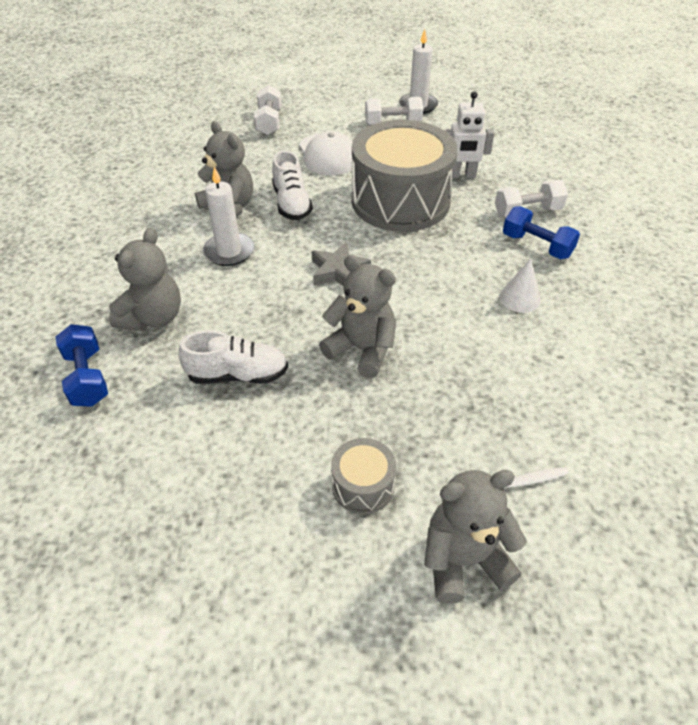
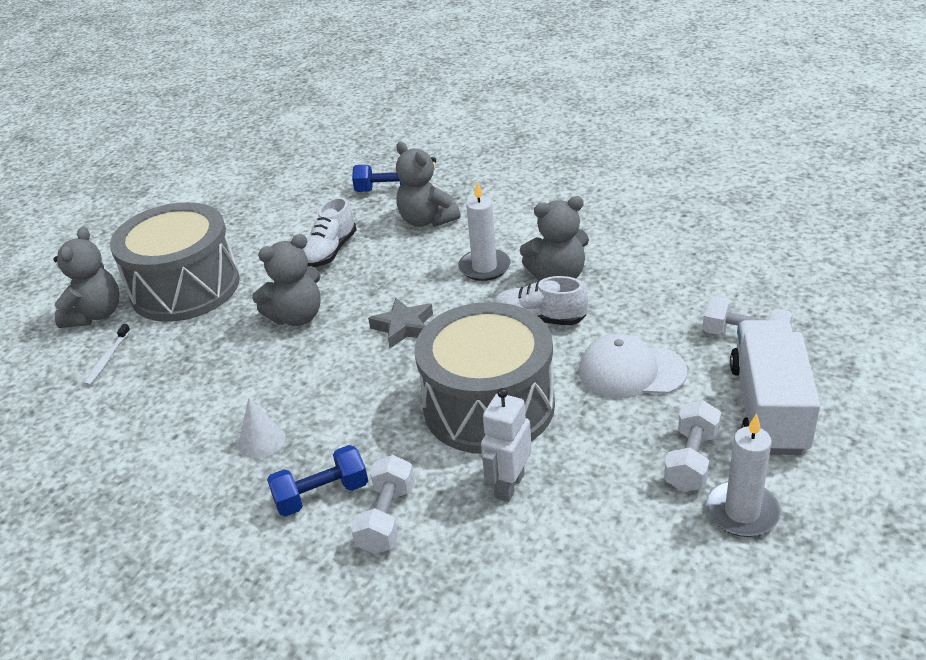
camera: 120 degrees right, 10 degrees down
(333, 108) = (768, 408): none -> white truck
(363, 485) = (185, 288): grey drum -> grey drum, size x2.36

